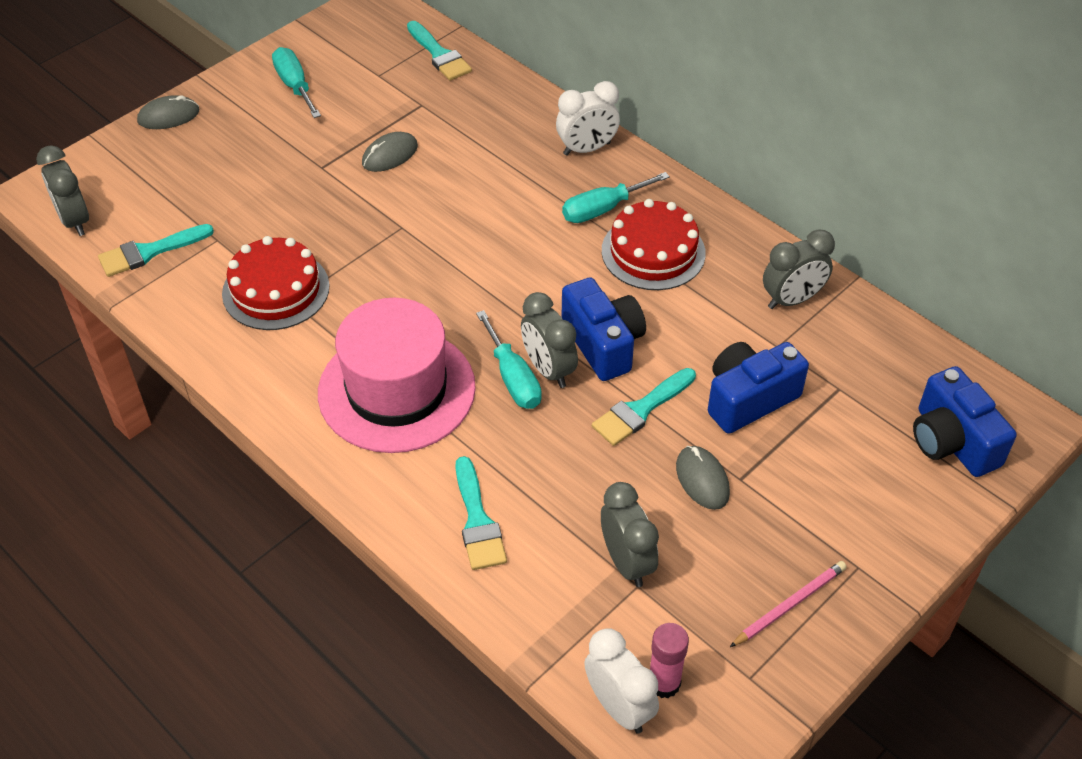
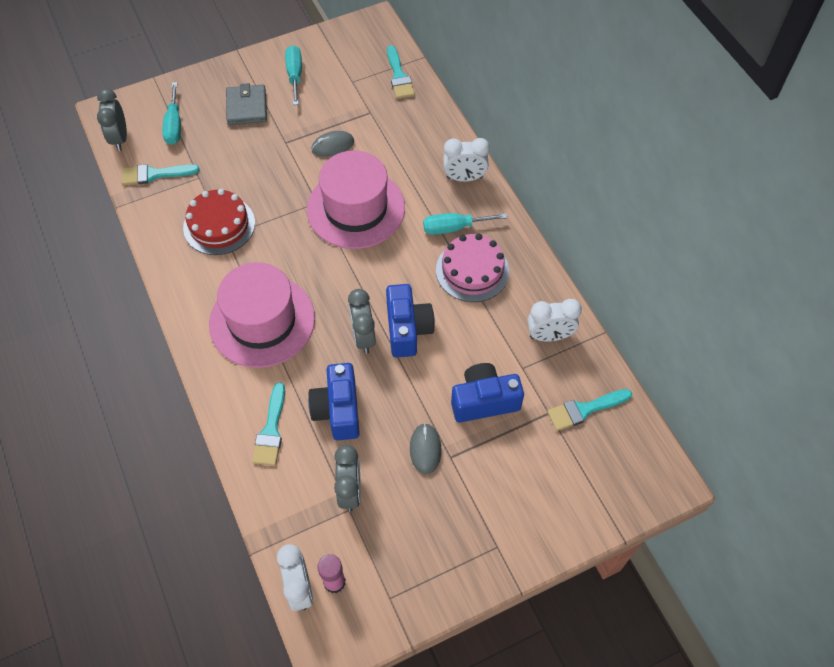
camera: 20 degrees right, 10 degrees up
(168, 116) = (206, 77): grey mouse -> none
(245, 139) = (247, 107): none -> grey wallet
(459, 220) = (356, 208): none -> pink hat
(513, 378) = (338, 336): turquoise screwdriver -> turquoise screwdriver (174, 125)
(640, 410) = (409, 386): turquoise brush -> turquoise brush (584, 410)
(653, 252) = (472, 270): red cake -> pink cake
(789, 605) = (439, 557): pink pencil -> none
(792, 300) = (549, 336): grey clock -> white clock
(952, 441) = (606, 478): blue camera -> blue camera (338, 410)

